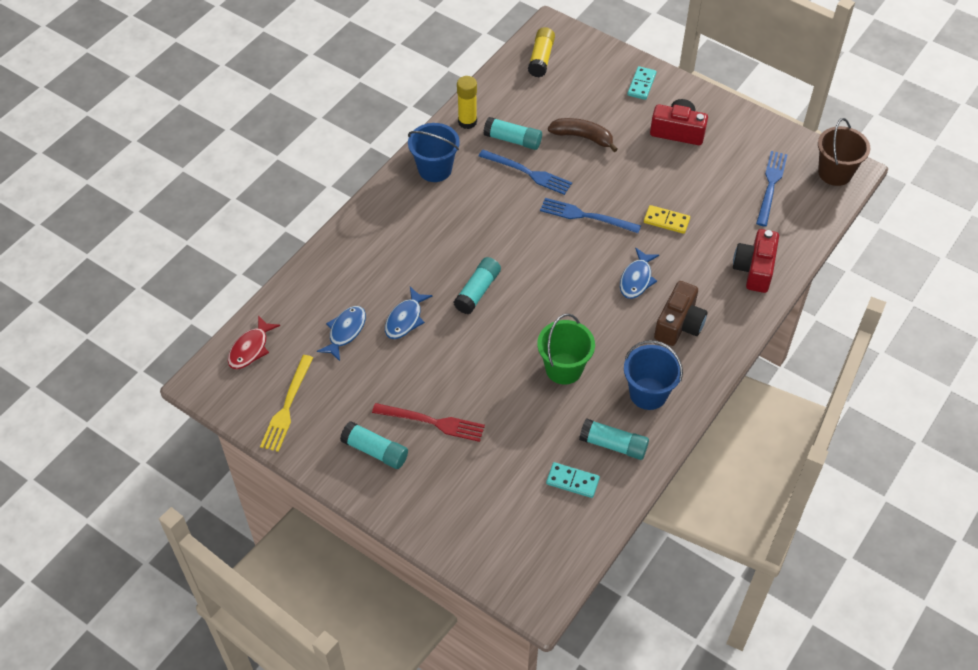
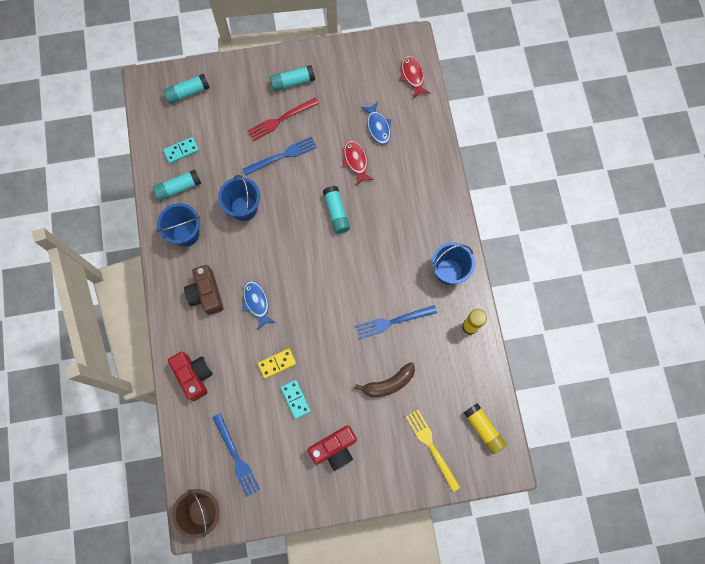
camera: 135 degrees right, 20 degrees up
(287, 406) = (359, 65): yellow fork -> yellow fork (432, 447)
(405, 319) = (356, 161): blue fish -> red fish
(513, 140) = (428, 339): turquoise glue stick -> turquoise glue stick (187, 92)
(564, 368) = (244, 208): green bucket -> blue bucket
(586, 216) = (327, 321): blue fork -> blue fork (282, 156)
(641, 84) = (396, 471): turquoise domino -> turquoise domino (295, 399)

